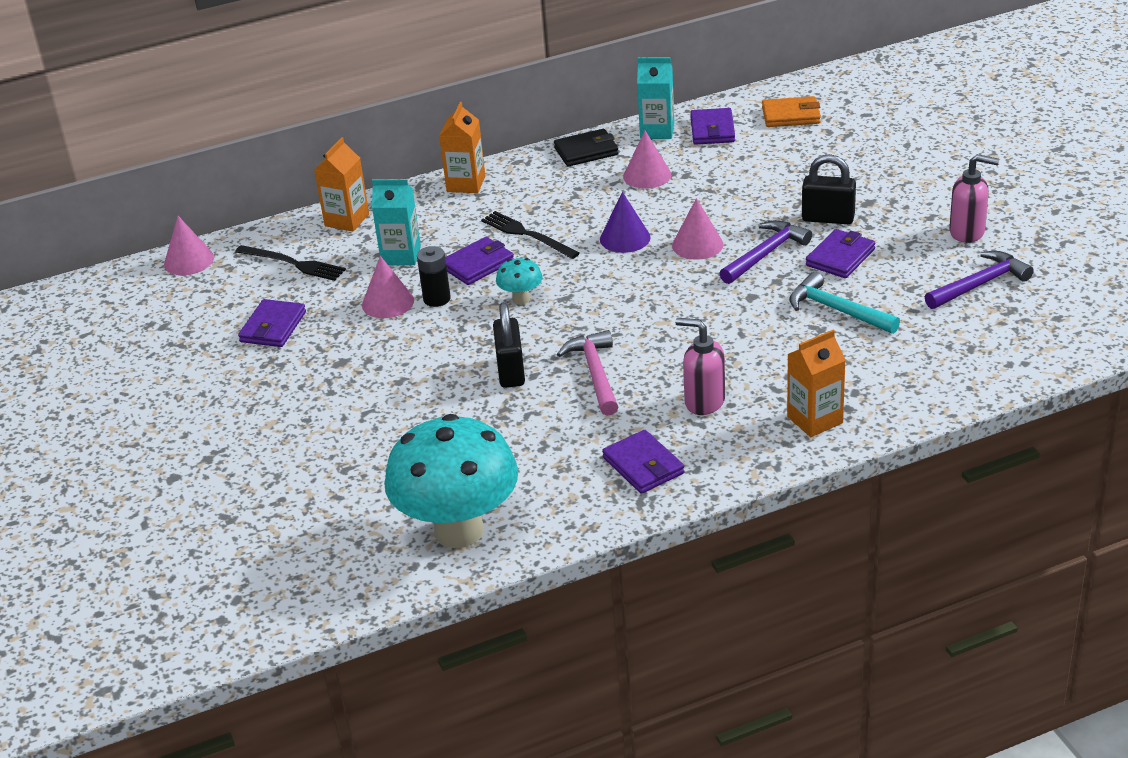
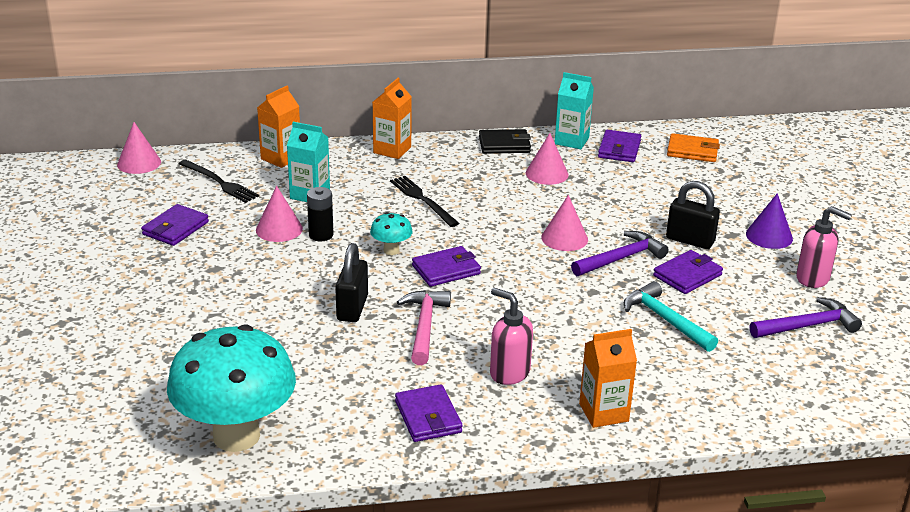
camera: 10 degrees right, 5 degrees down
(477, 264) = (369, 215): purple wallet -> purple wallet (446, 270)
(625, 238) = (504, 220): purple cone -> purple cone (769, 236)

